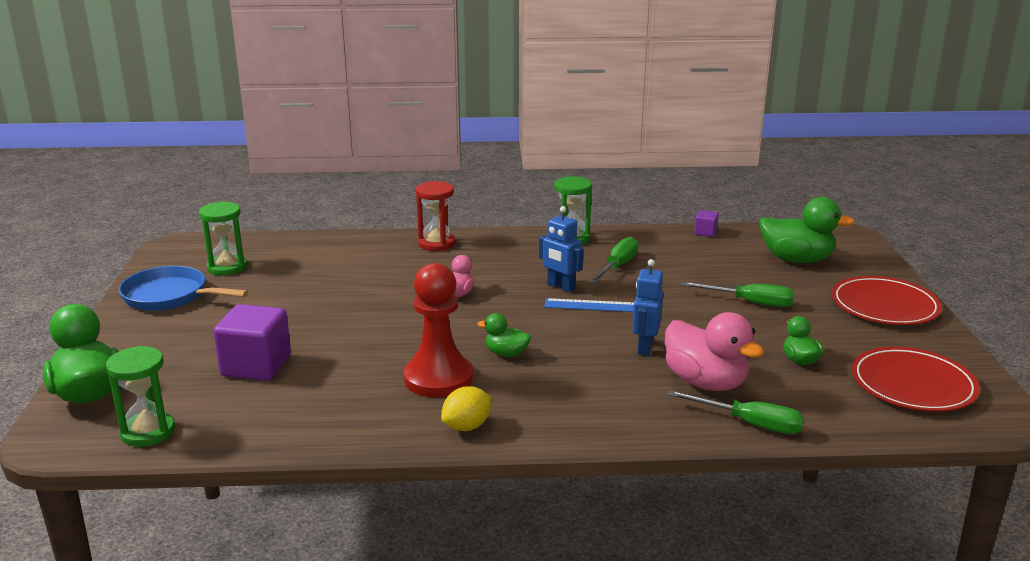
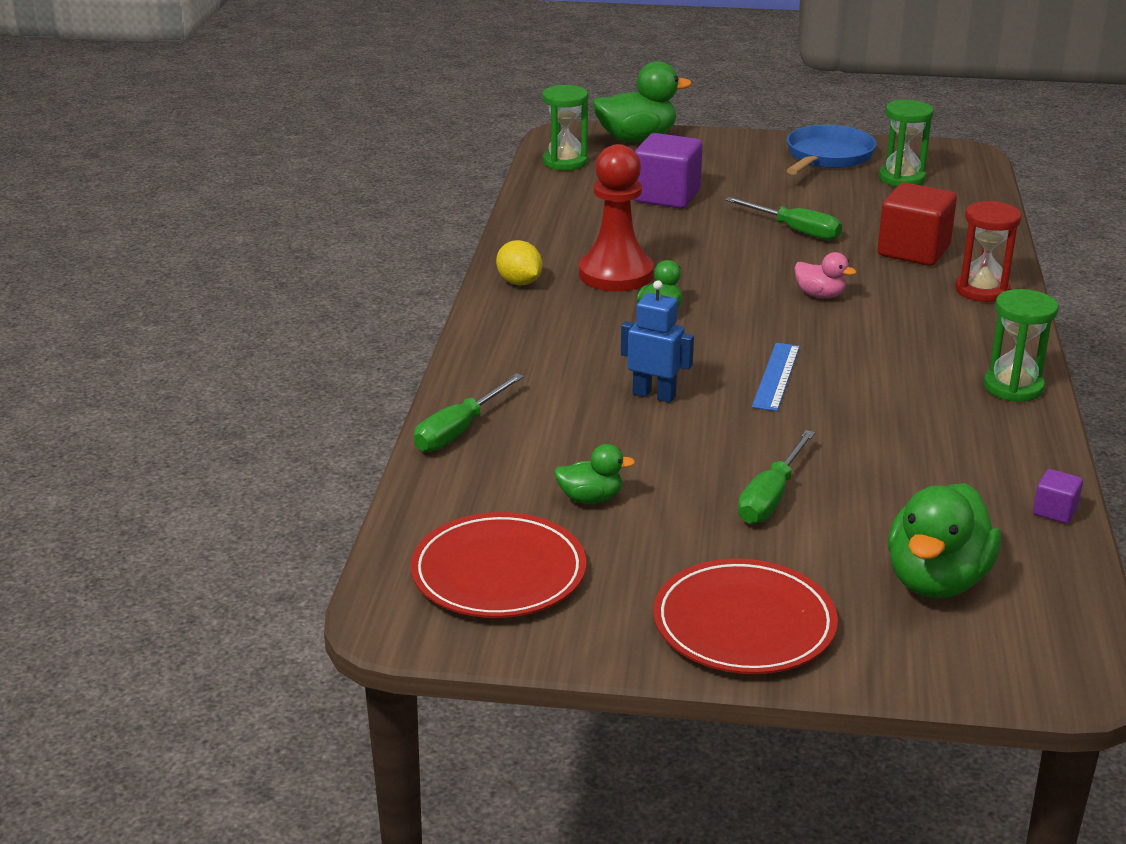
camera: 100 degrees right, 5 degrees up
(373, 263) = (913, 251): none -> red cube
(561, 287) = (836, 361): blue robot -> none
(617, 266) = (906, 410): green screwdriver -> green screwdriver (795, 230)
(706, 382) = (557, 420): pink duck -> none

